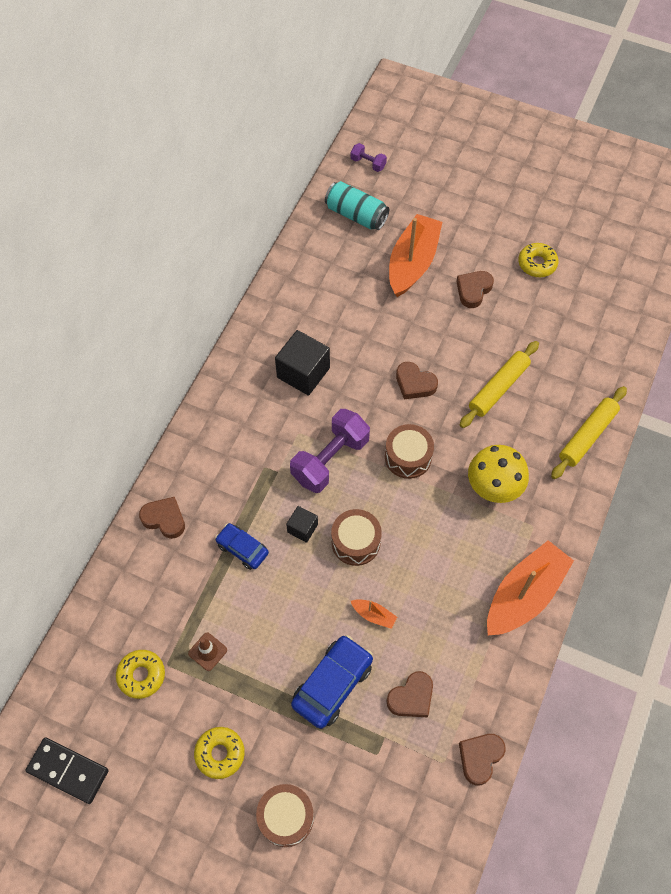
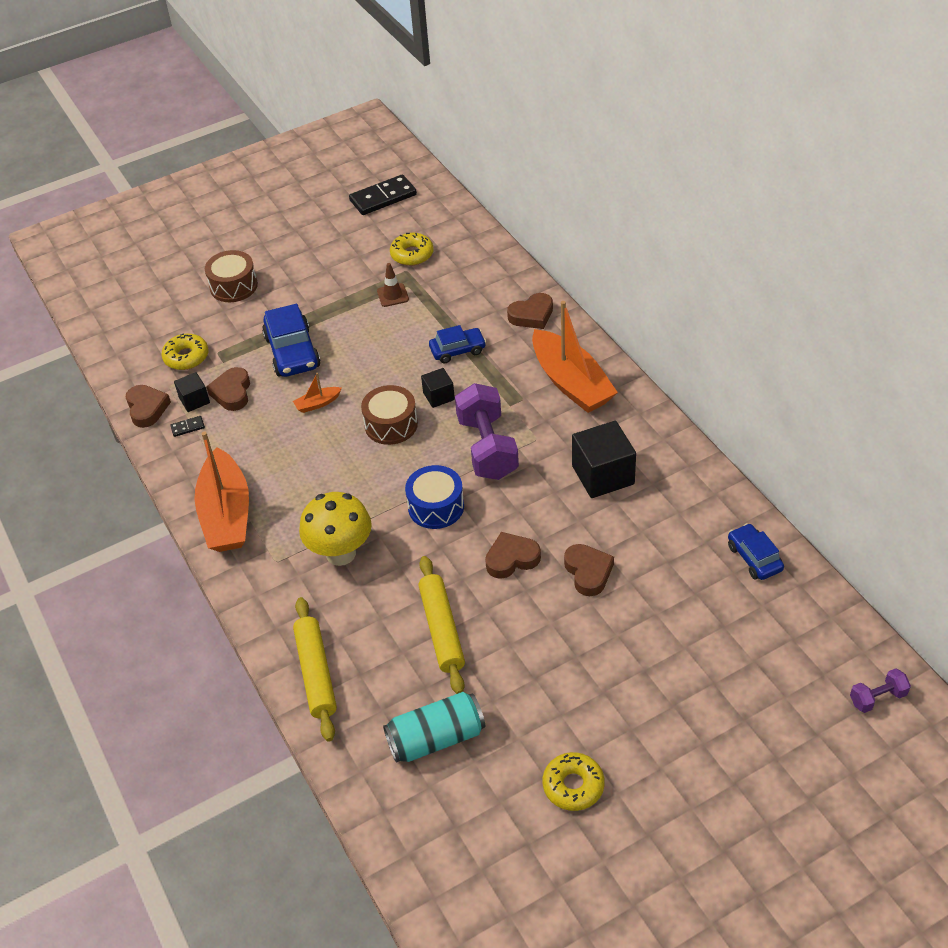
camera: 130 degrees right, 15 degrees down
(220, 754) = (312, 272): yellow donut -> yellow donut (186, 357)
(312, 258) = (754, 558): none -> blue car
(356, 215) = (793, 636): turquoise can -> turquoise can (436, 738)
(408, 457) = (436, 507): brown drum -> blue drum
(412, 263) = (675, 651): orange boat -> orange boat (571, 383)
(442, 723) = (194, 400): none -> black cube
(472, 702) = (188, 427): none -> black domino
(473, 290) = (587, 688): brown heart -> brown heart (588, 572)

